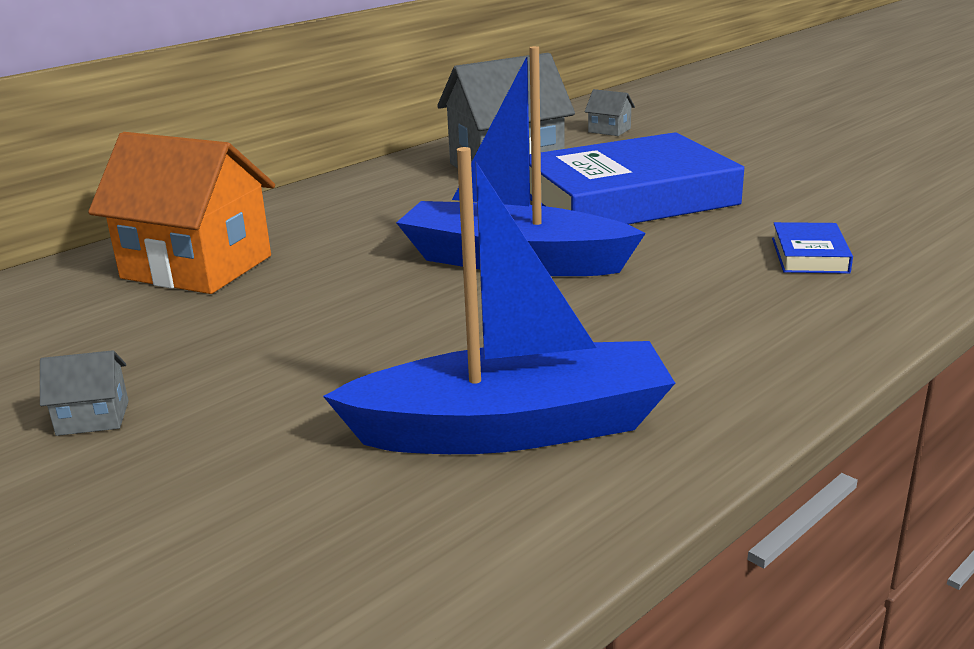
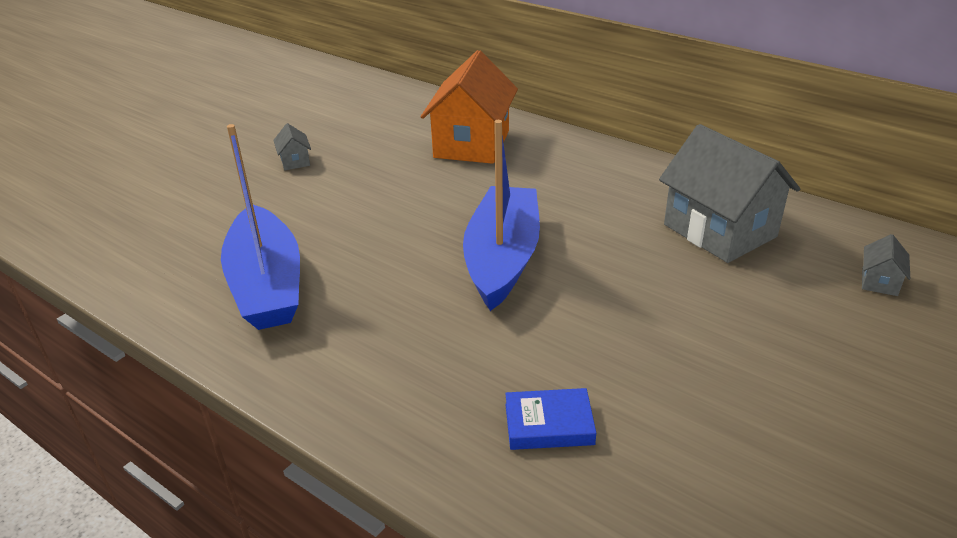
camera: 80 degrees right, 10 degrees up
(627, 198) = (663, 306): blue book -> none

